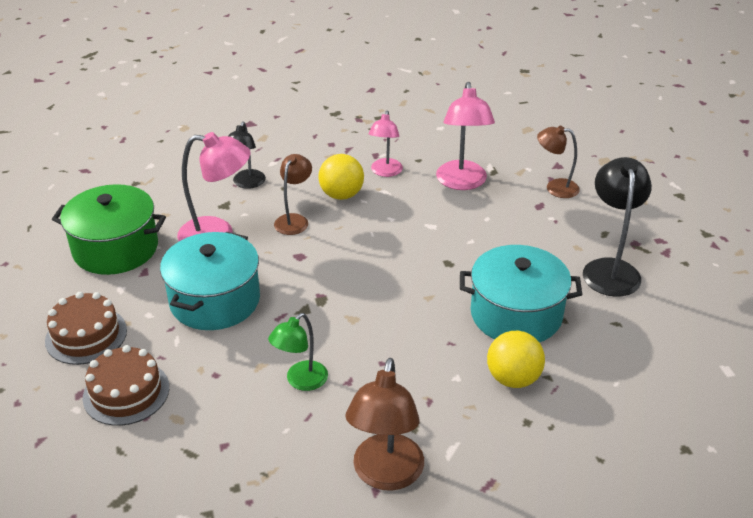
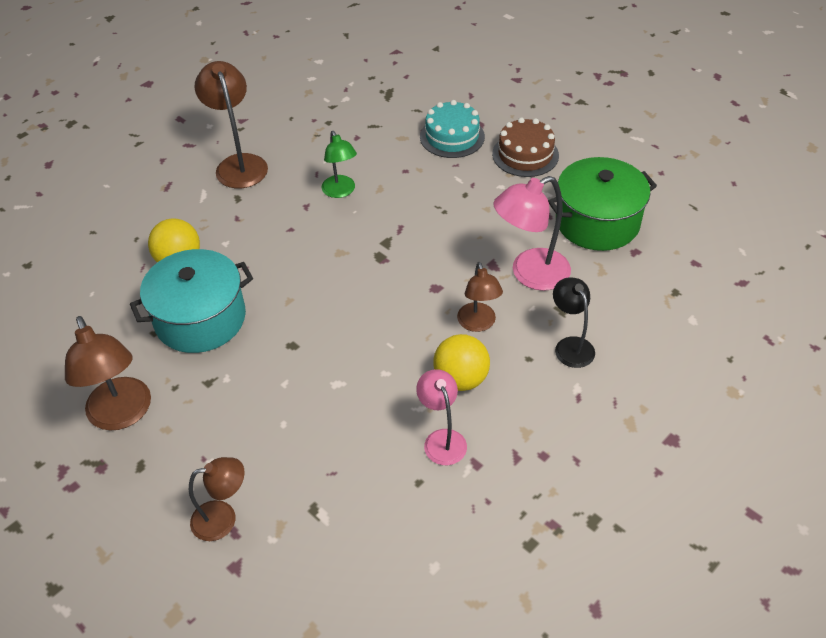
camera: 150 degrees right, 10 degrees up
(126, 392) = (452, 136): brown cake -> turquoise cake
(215, 300) = (464, 218): turquoise pot -> none
(301, 381) = (341, 191): green lamp -> green lamp turned 150 degrees clockwise
(462, 183) = (341, 468): pink lamp -> none
(610, 269) = (122, 415): black lamp -> brown lamp

